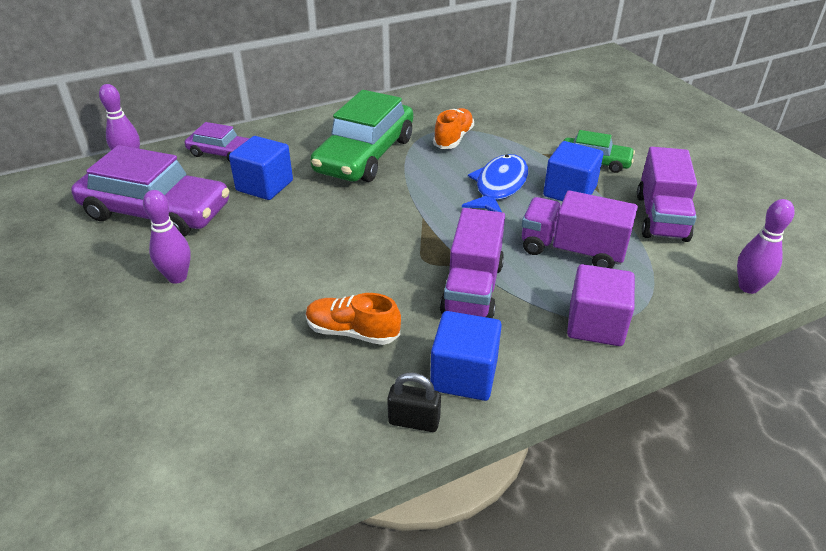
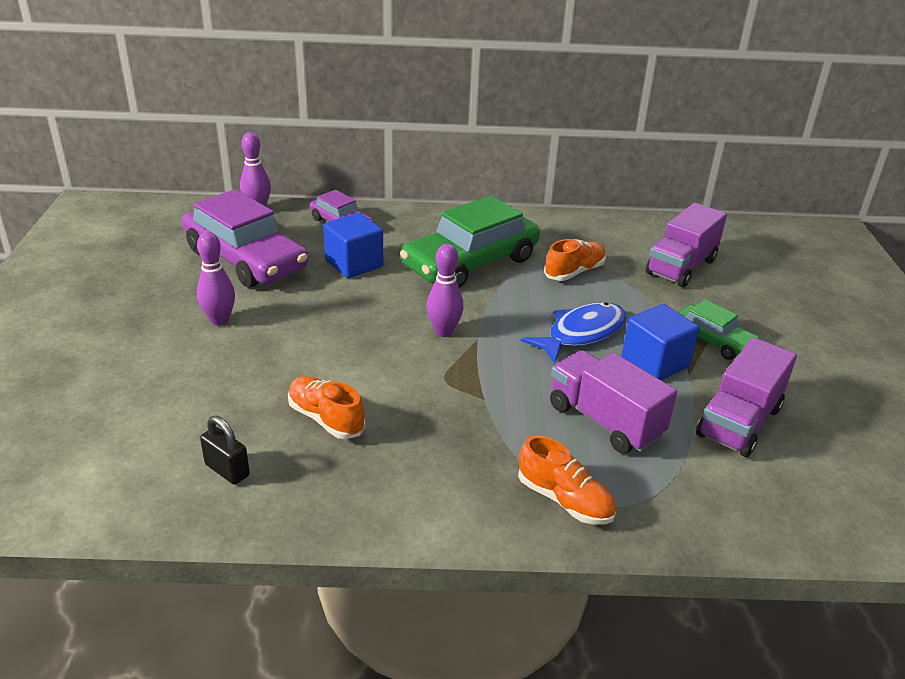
camera: 25 degrees right, 5 degrees down
(414, 421) = (315, 515): black padlock -> black padlock (227, 470)
(464, 375) = (393, 495): blue cube -> none
(472, 288) = (469, 421): purple truck -> purple truck (681, 267)
(595, 324) = (564, 500): purple cube -> orange shoe
(748, 287) = (777, 529): purple bowling pin -> purple bowling pin (444, 331)

